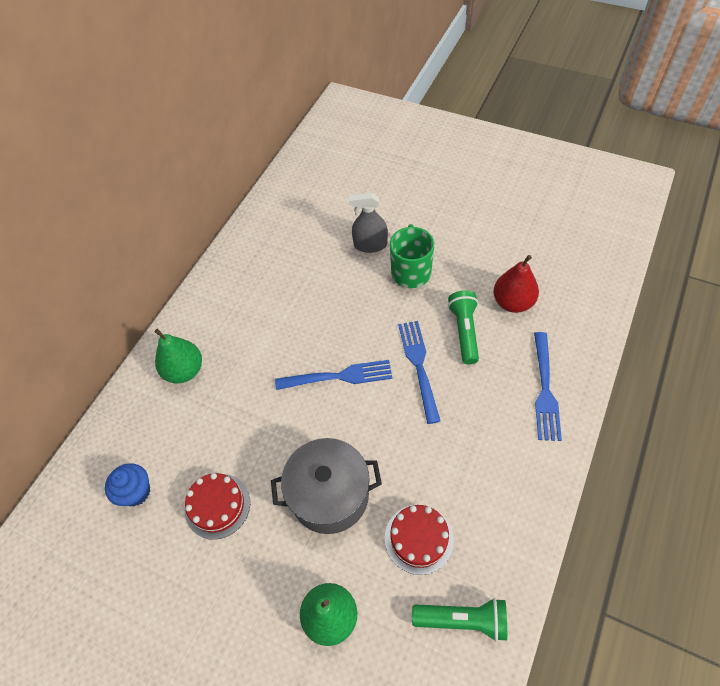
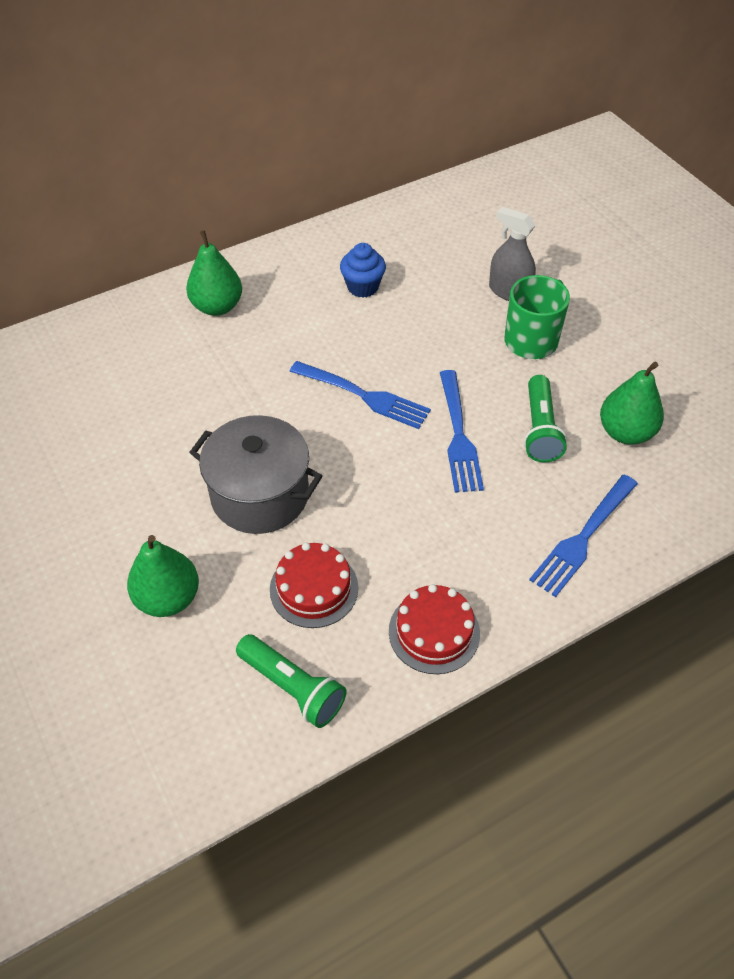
camera: 30 degrees right, 5 degrees down
(136, 492) = (87, 384): blue cupcake -> blue cupcake (363, 287)
(217, 506) = (148, 439): red cake -> red cake (434, 632)
(419, 366) = (458, 434): blue fork -> blue fork turned 150 degrees clockwise
(464, 331) = (540, 429): green flashlight -> green flashlight turned 150 degrees clockwise
(513, 302) = (625, 432): red pear -> green pear

